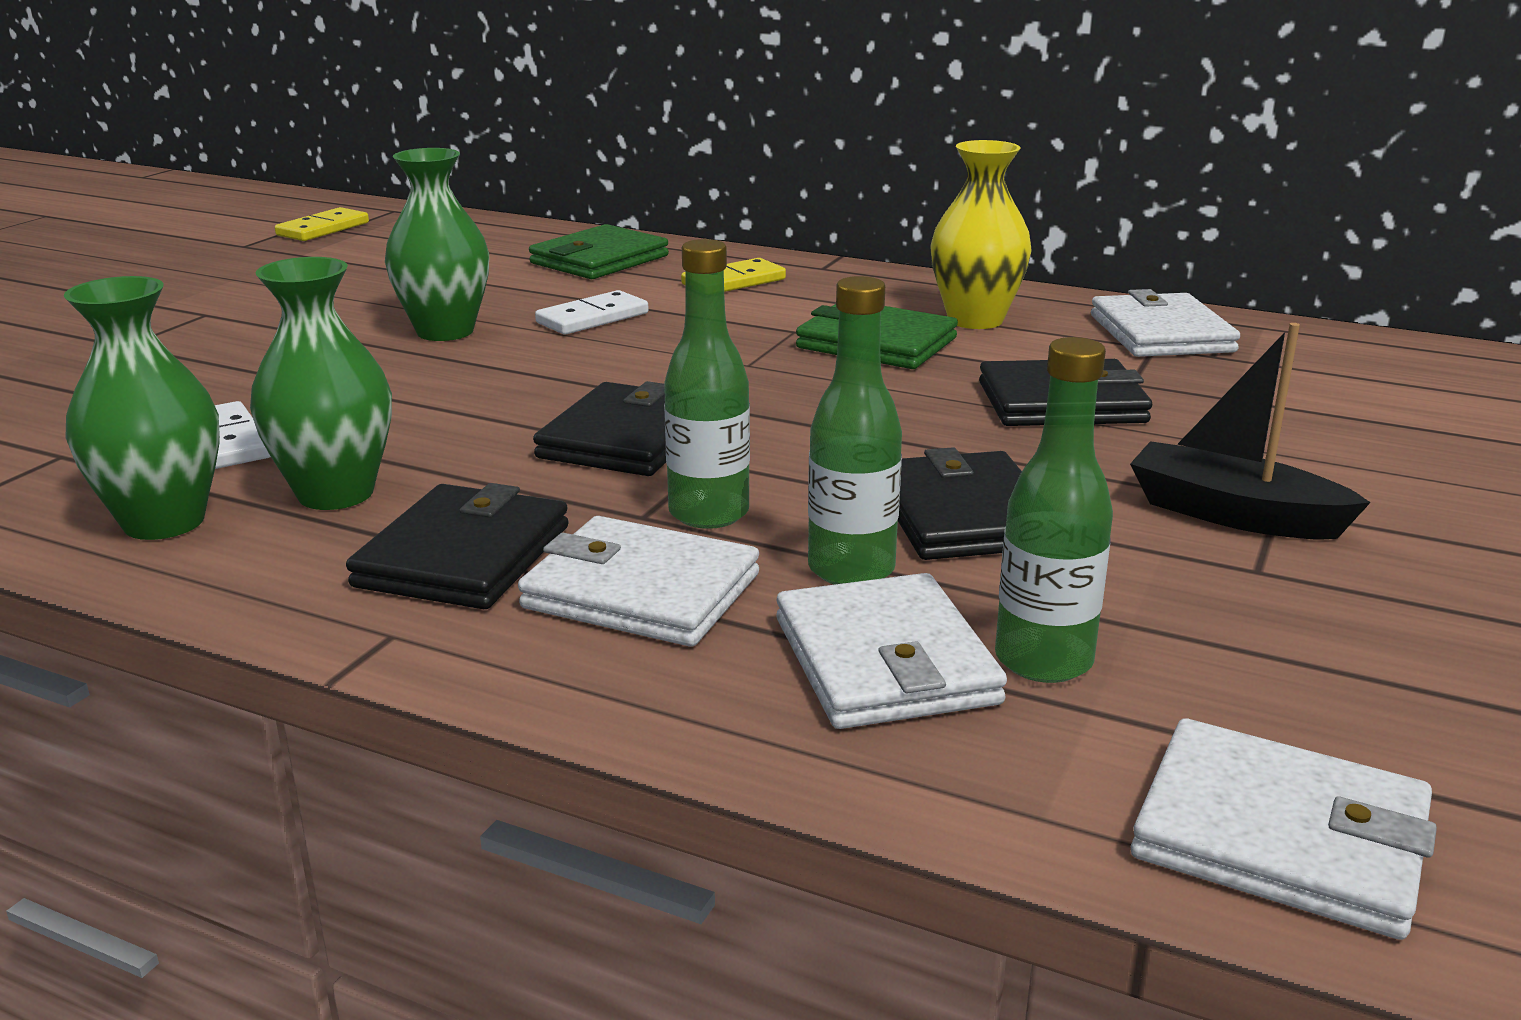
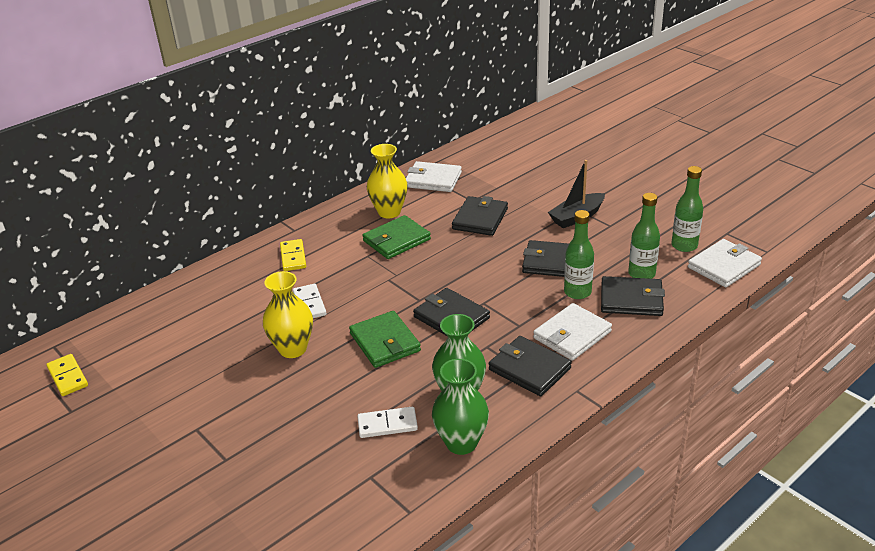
camera: 65 degrees left, 10 degrees up
(445, 331) = (293, 349): green vase -> yellow vase
(599, 260) = (224, 288): green wallet -> green wallet (385, 342)
(709, 513) = (525, 311): green bottle -> green bottle (684, 246)
(884, 661) = (631, 299): white wallet -> black wallet

